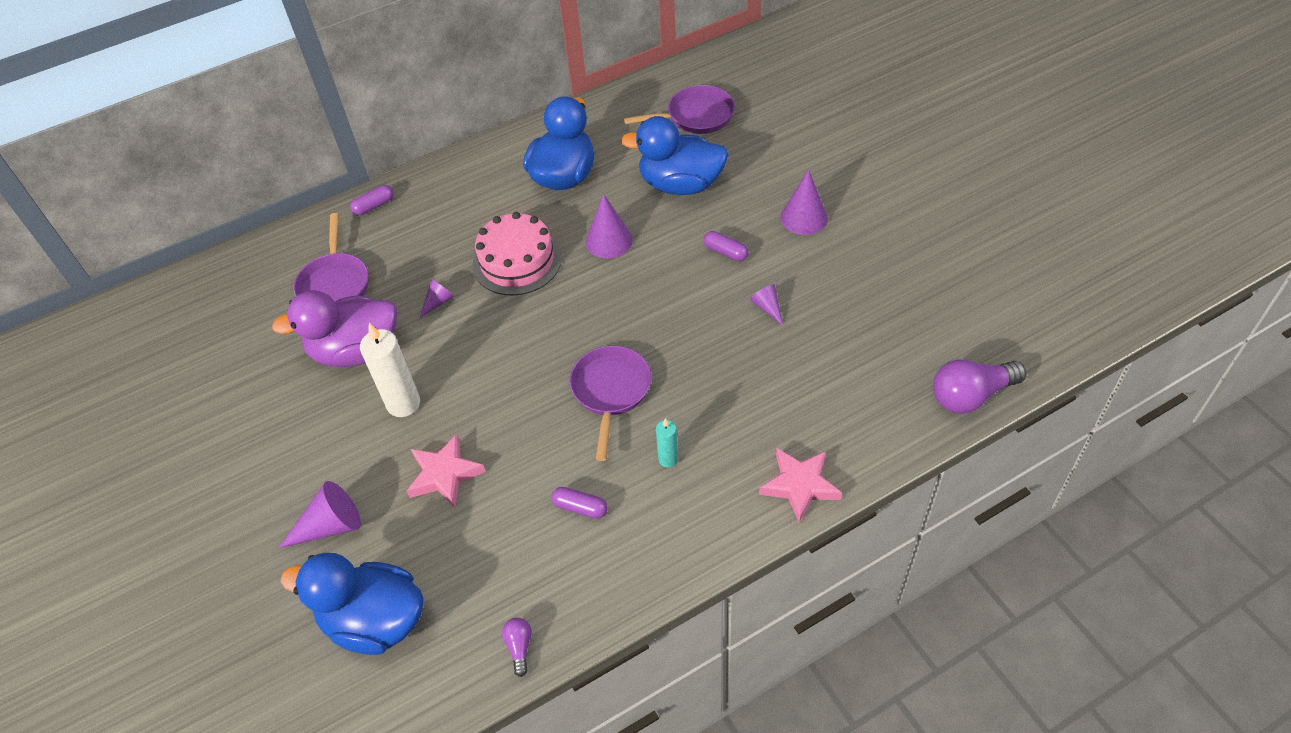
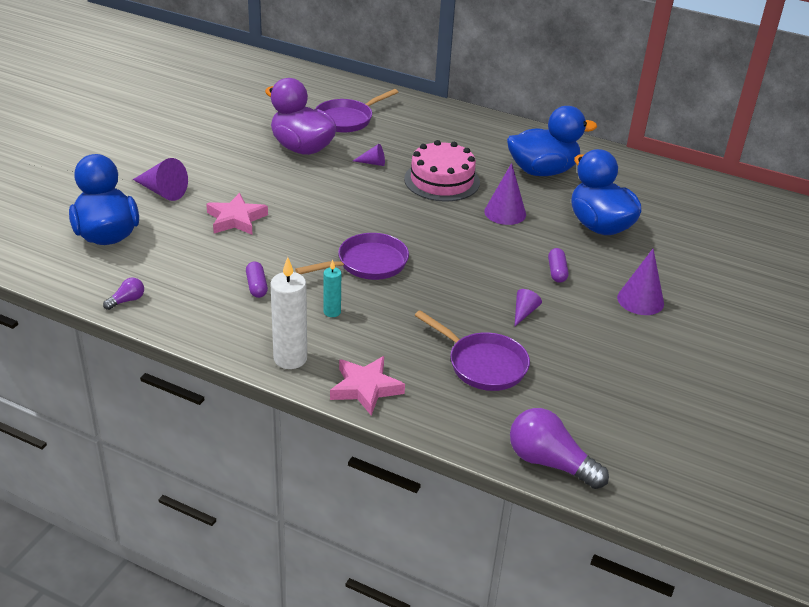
camera: 50 degrees right, 15 degrees down
(374, 206) = (426, 108): purple capsule -> none
(403, 403) = (277, 182): white candle -> white candle (290, 358)
(696, 116) = (679, 208): purple pan -> purple pan (483, 364)

